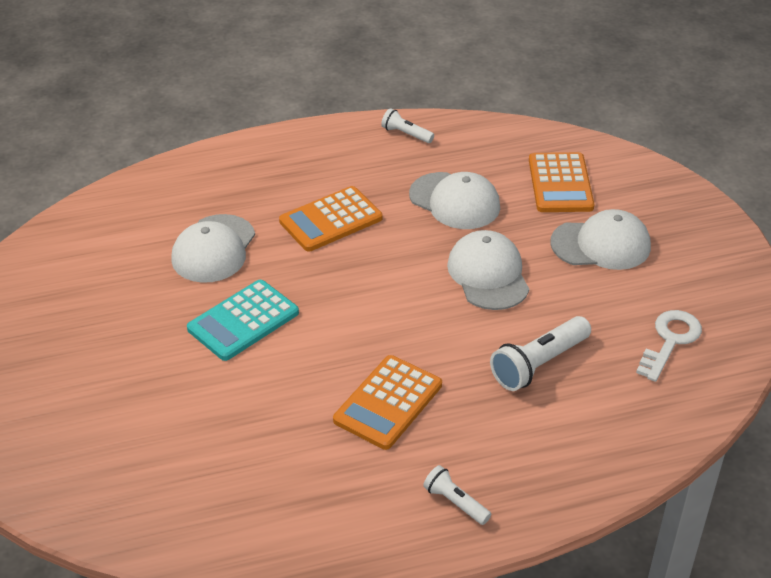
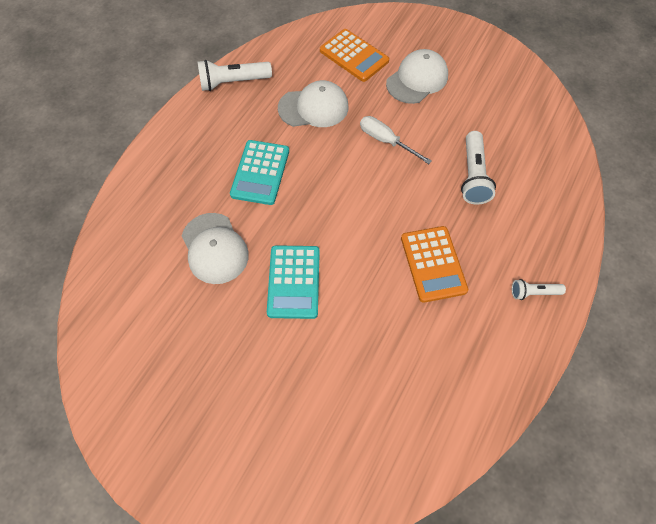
camera: 45 degrees left, 20 degrees up
(331, 220) = (260, 172): orange calculator -> turquoise calculator
(406, 134) = (233, 82): white flashlight -> white flashlight, size x1.74
(488, 274) = (386, 141): white cap -> white screwdriver
(670, 341) = (512, 112): white key -> none

